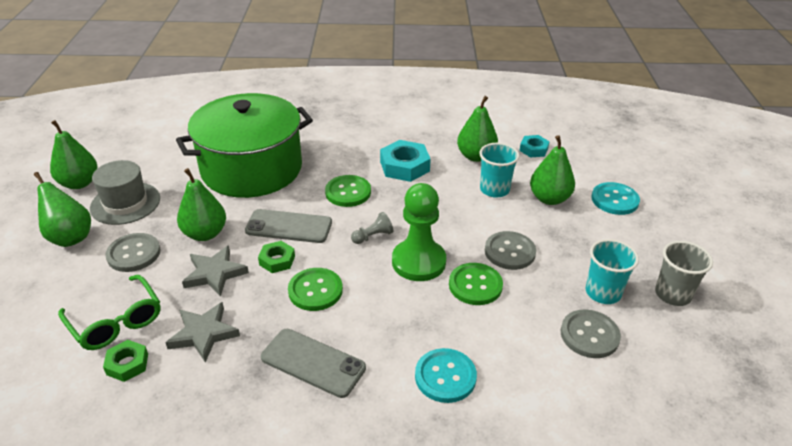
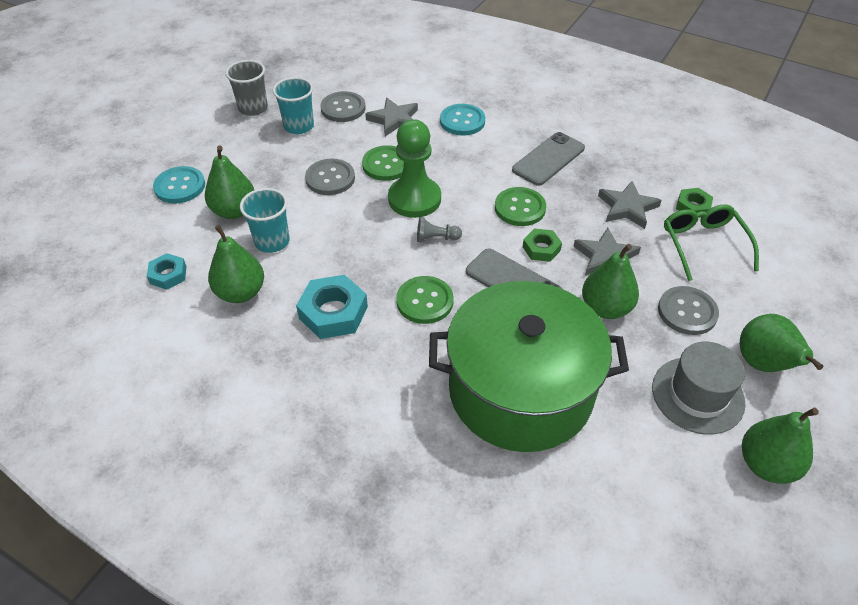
camera: 150 degrees left, 10 degrees up
(313, 363) = (548, 159): grey phone -> grey phone turned 75 degrees clockwise
(520, 343) = (394, 120): none -> grey star

